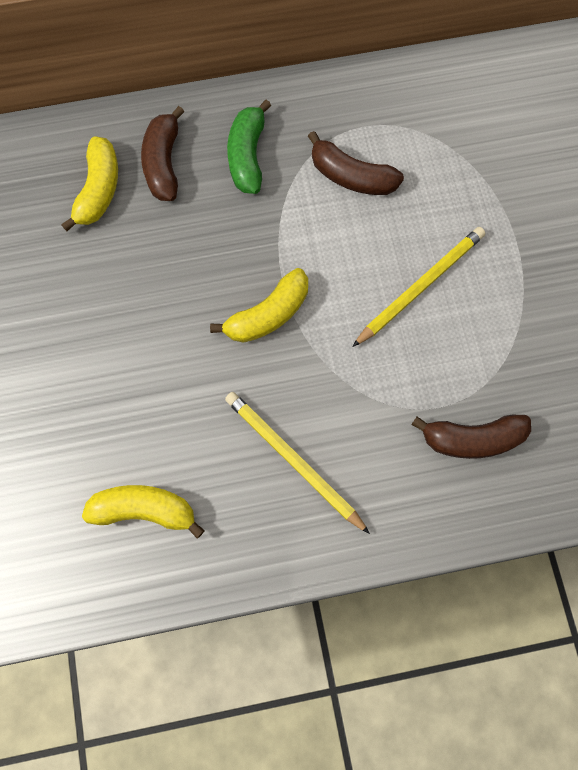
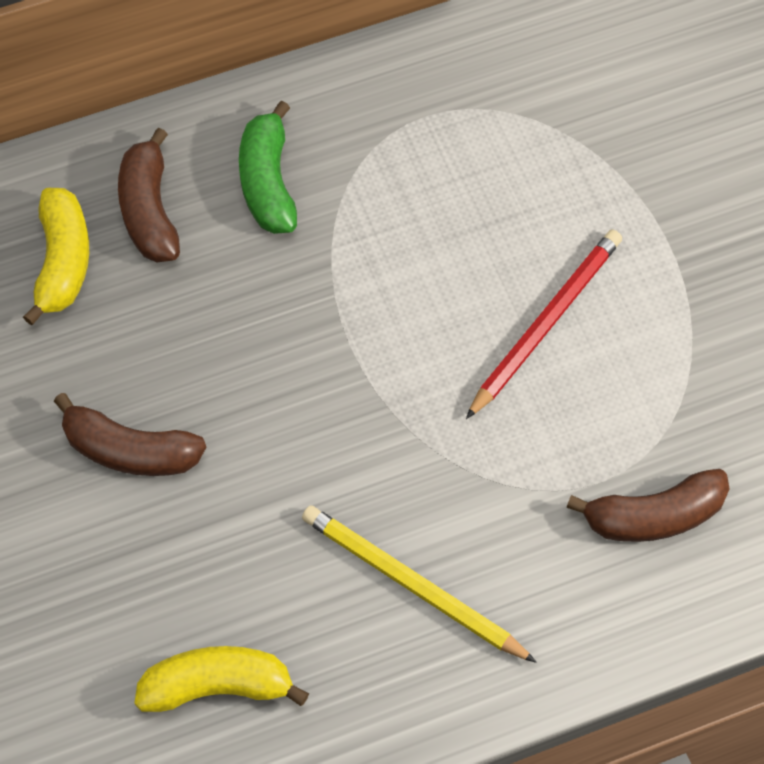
camera: 10 degrees left, 10 degrees down
(268, 315) = (339, 395): yellow banana -> none
(351, 176) = (420, 188): brown banana -> brown banana (130, 450)
(420, 286) = (545, 323): yellow pencil -> red pencil

